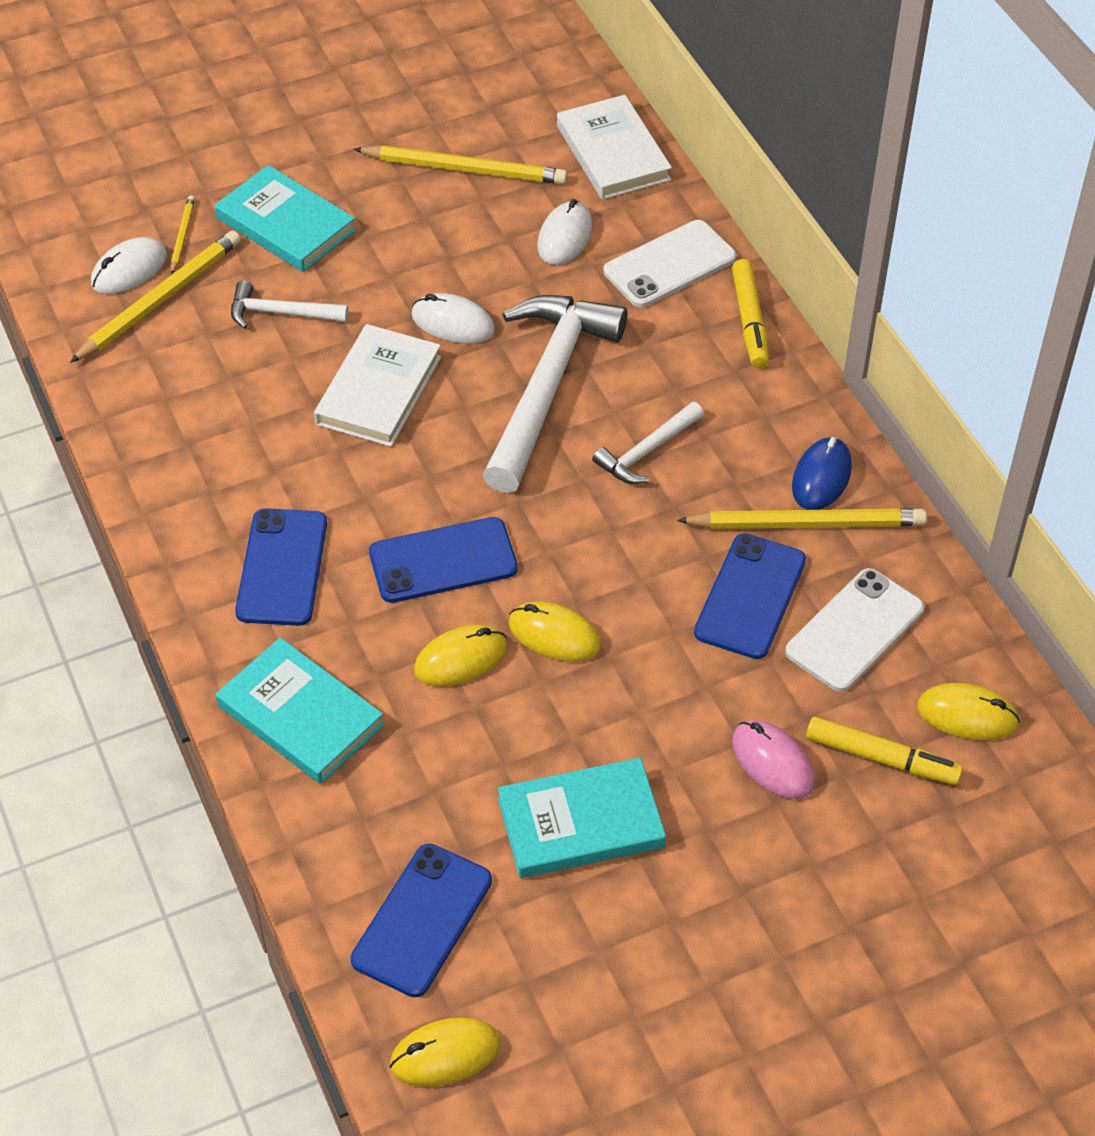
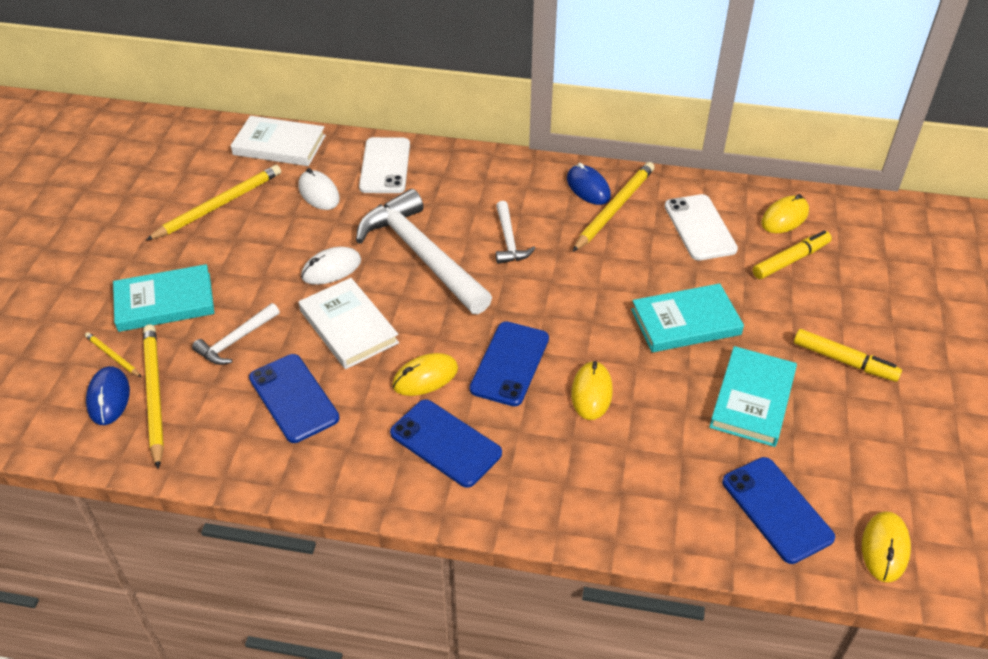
camera: 55 degrees left, 5 degrees down
(129, 270) = (109, 398): white mouse -> blue mouse
(300, 715) = (573, 493): turquoise book -> turquoise book (685, 322)
(554, 635) = (607, 343): yellow mouse -> yellow mouse (425, 377)
(750, 321) = (456, 158): yellow marker -> yellow marker (844, 361)
(750, 596) = (645, 253): blue phone -> blue phone (293, 398)
(772, 762) = (764, 301): pink mouse -> none

